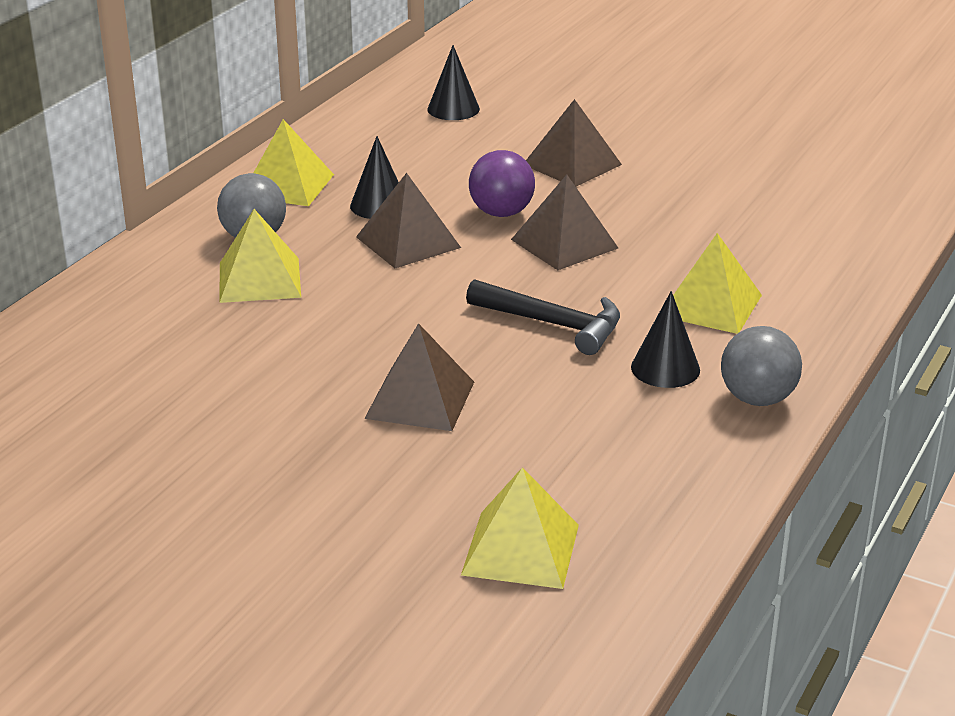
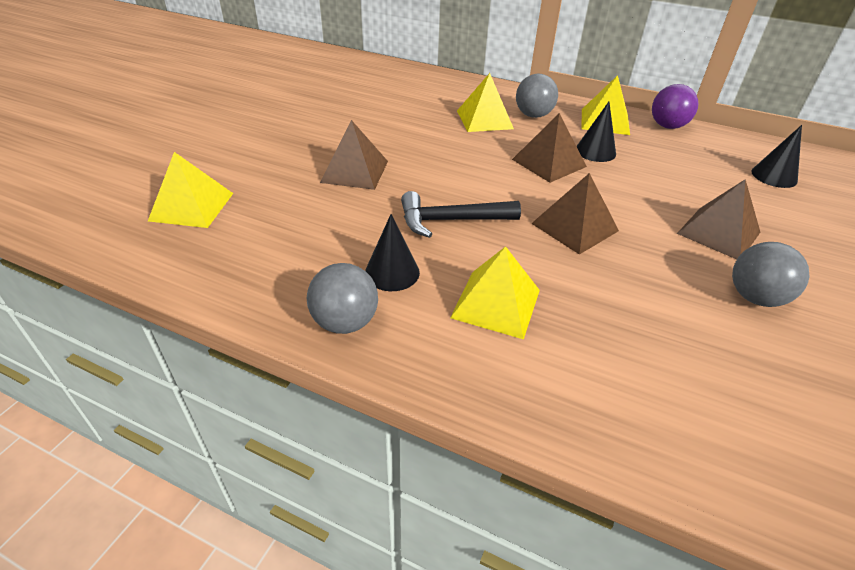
camera: 85 degrees right, 10 degrees up
(501, 213) = (610, 198): purple ball -> purple ball (667, 126)
(554, 324) = (450, 221): black hammer -> black hammer turned 60 degrees clockwise
(679, 170) = (755, 297): none -> grey ball

